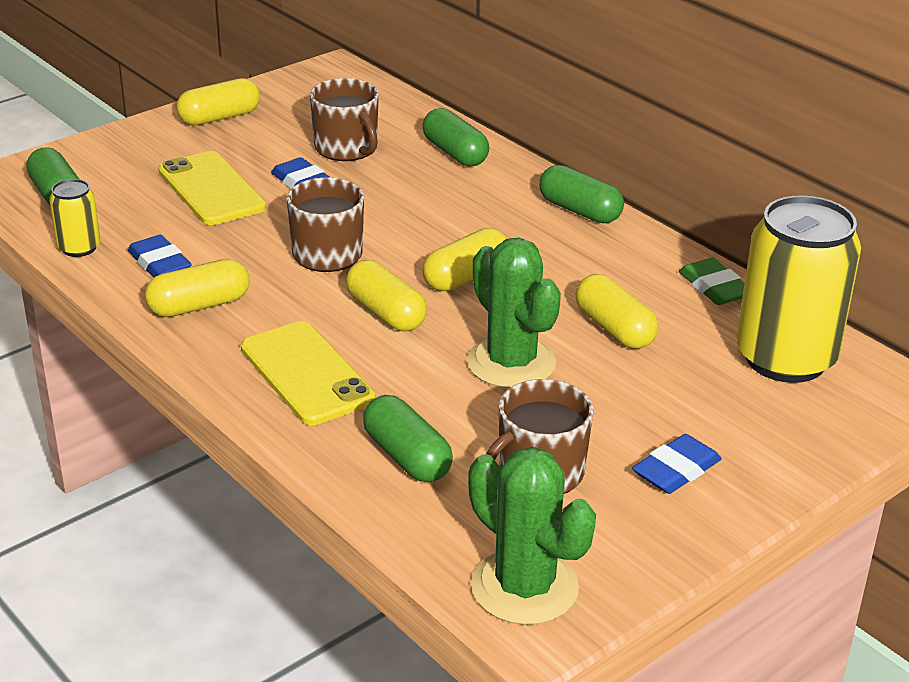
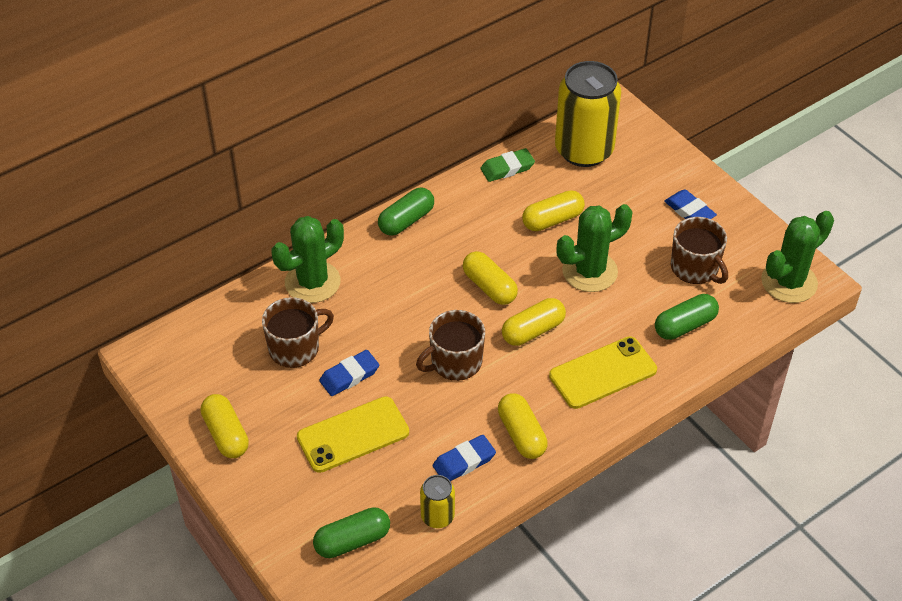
camera: 85 degrees left, 15 degrees up
(455, 153) = (312, 282): green capsule -> green cactus

